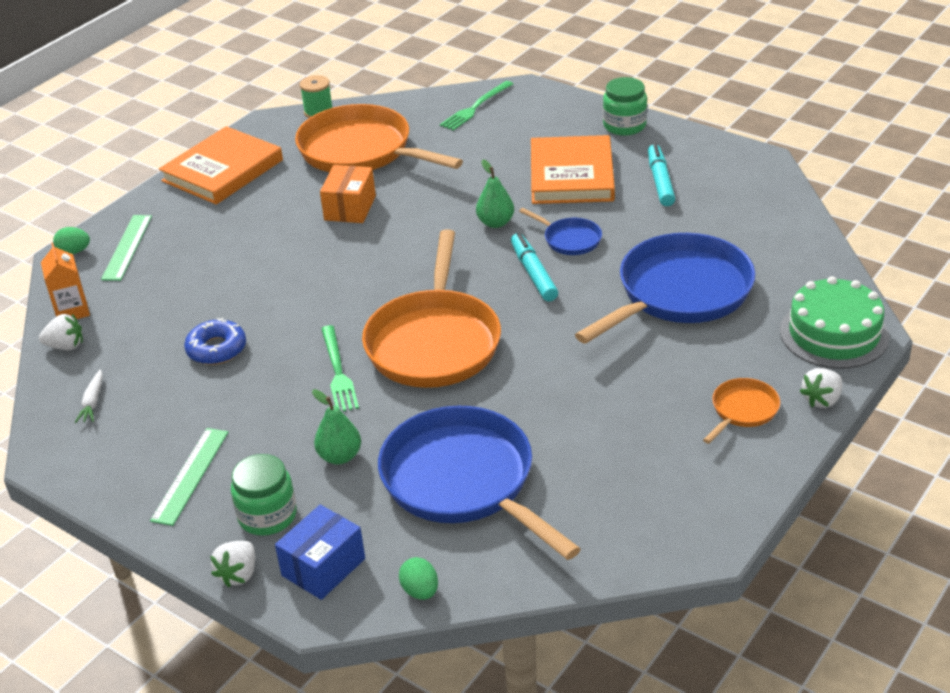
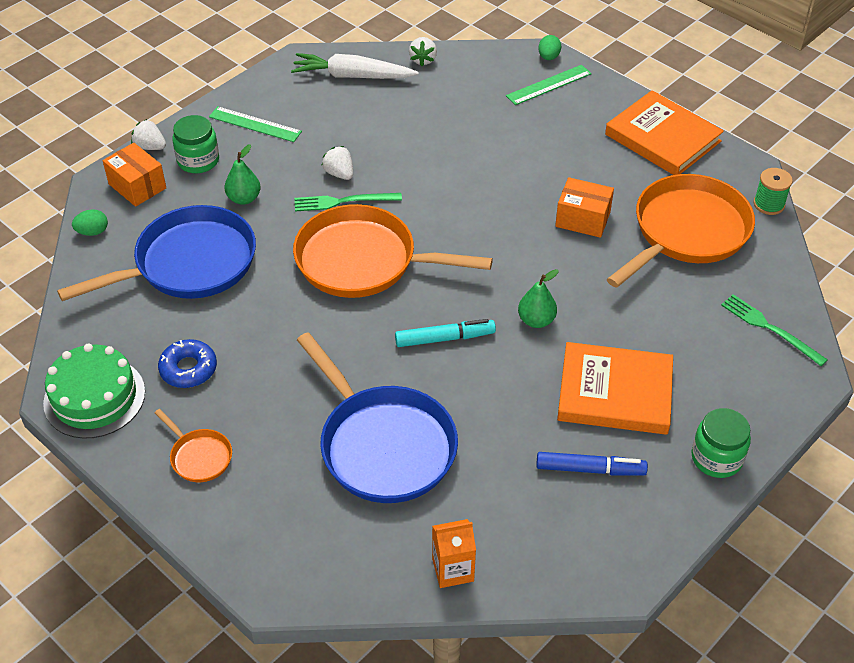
camera: 95 degrees right, 10 degrees up
(72, 311) = (467, 60): orange carton -> orange carton (453, 569)
(93, 402) = (352, 76): white carrot -> white carrot, size x2.19
(127, 247) = (548, 85): green ruler -> green ruler turned 45 degrees counterclockwise
(216, 349) = (394, 136): blue donut -> blue donut (188, 369)
(323, 567) = (137, 186): blue box -> orange box
(569, 239) = (494, 373): blue pan -> none
(660, 181) = (590, 469): turquoise marker -> blue marker
(821, 400) = (190, 521): white strawberry -> white strawberry (339, 173)
(834, 333) = (281, 560): green cake -> green cake (94, 397)

